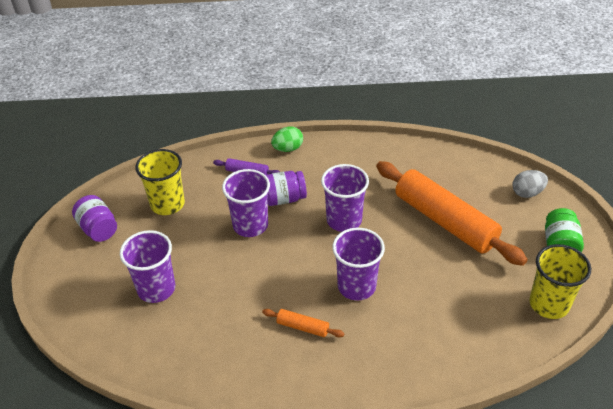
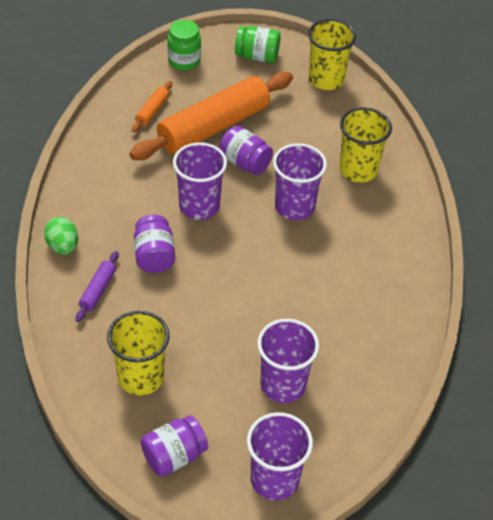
camera: 90 degrees left, 5 degrees up
(250, 225) = (193, 291): purple cup -> purple cup (274, 479)
(303, 327) = (344, 254): orange rolling pin -> orange rolling pin (152, 111)
(404, 246) = (245, 163): none -> purple jar
(419, 336) = (358, 170): none -> yellow cup
(527, 193) = (184, 61): grey egg -> green jar

